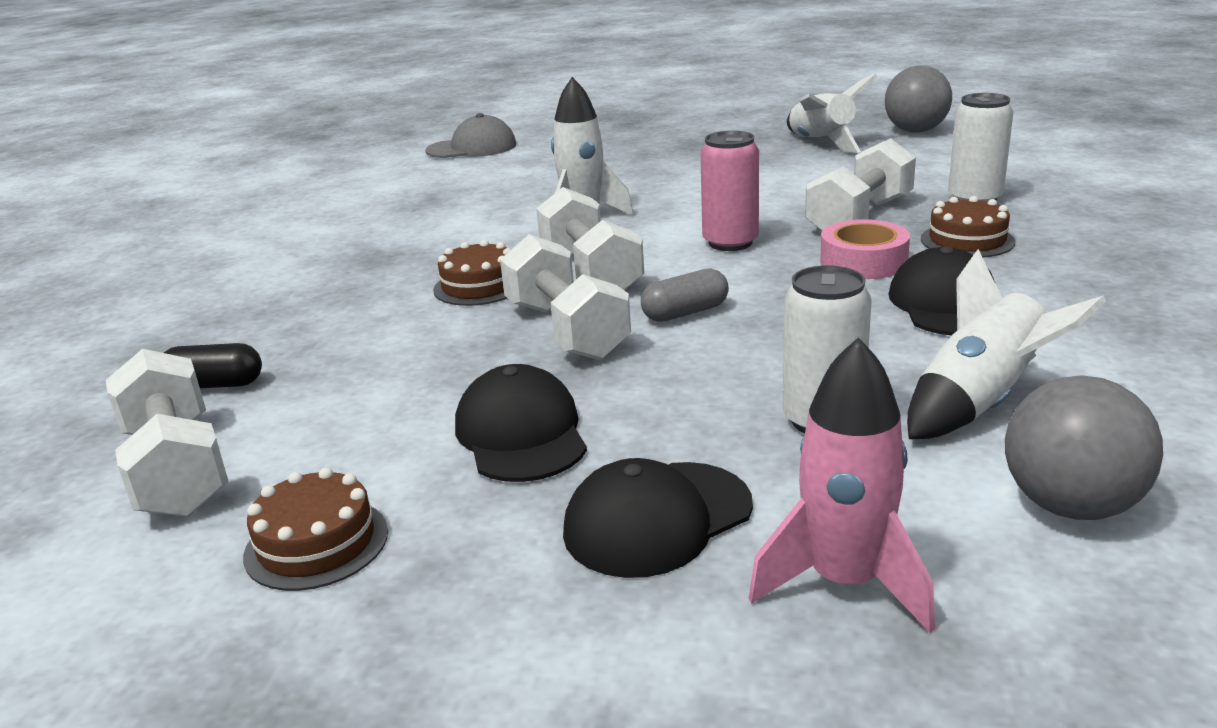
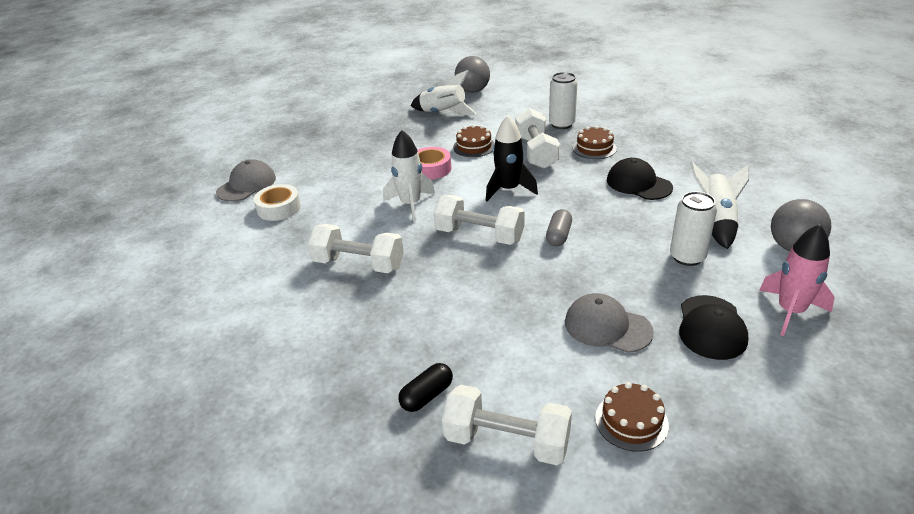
camera: 45 degrees left, 10 degrees up
(456, 175) = (279, 208): none -> white tape
(479, 286) = (442, 269): brown cake -> brown cake (474, 146)
(521, 434) = (607, 327): black cap -> grey cap
(566, 330) = (529, 270): white dumbbell -> white dumbbell (359, 264)
(730, 242) = (508, 189): pink can -> black rocket
(863, 262) = (577, 176): pink tape -> pink tape (431, 169)

